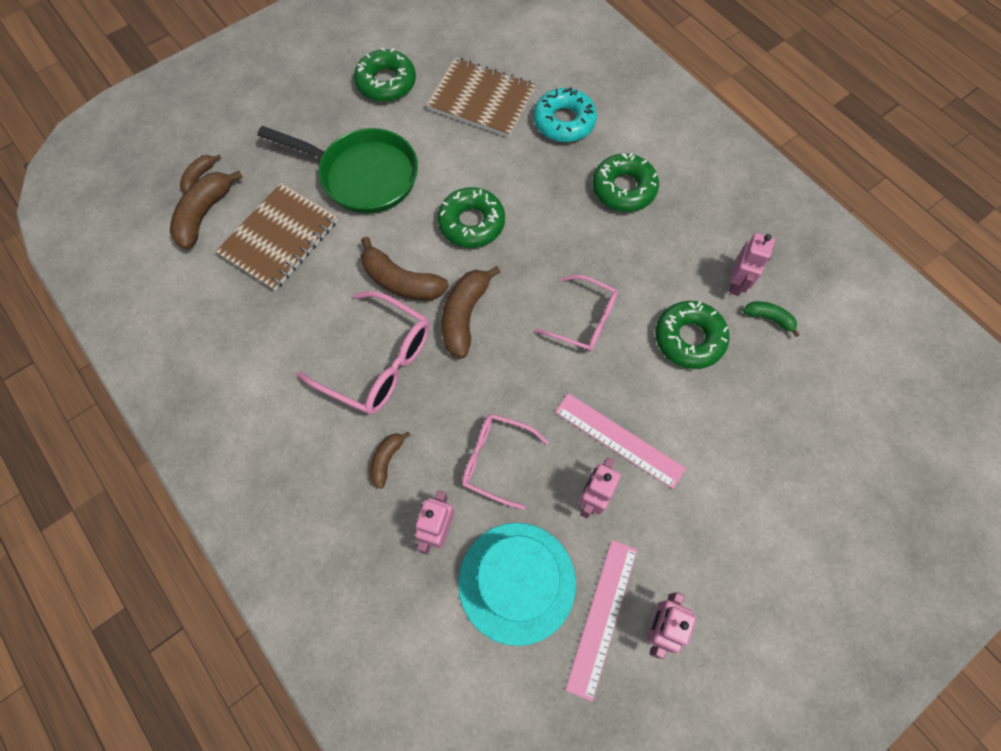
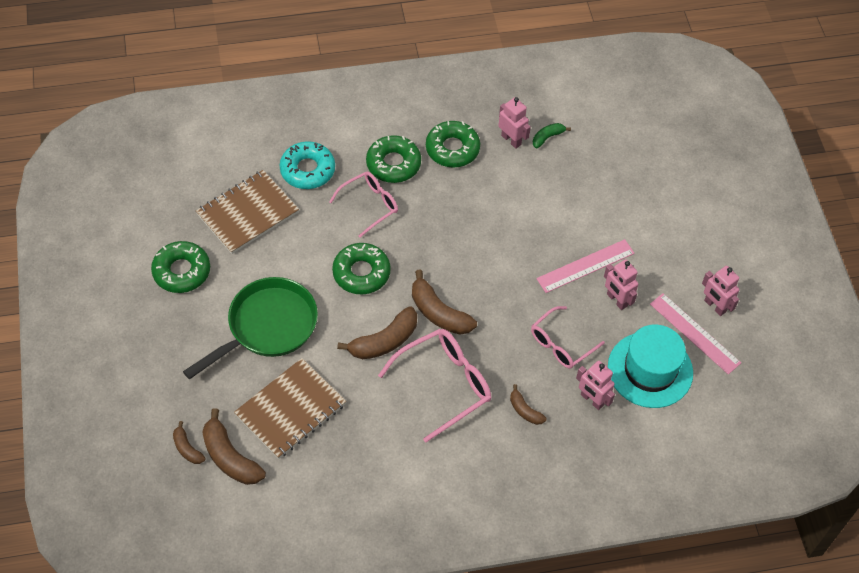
camera: 65 degrees left, 10 degrees down
(279, 238) = (290, 410): brown notebook -> brown notebook turned 75 degrees clockwise
(584, 320) = (486, 241): pink glasses -> pink glasses (370, 205)
(689, 339) = (536, 189): green donut -> green donut (452, 149)

